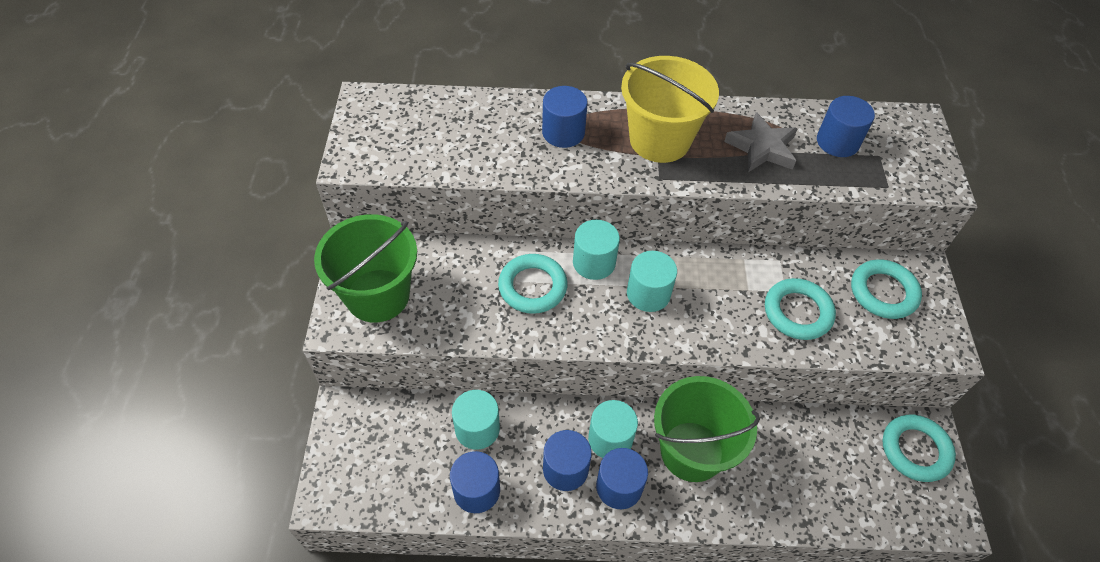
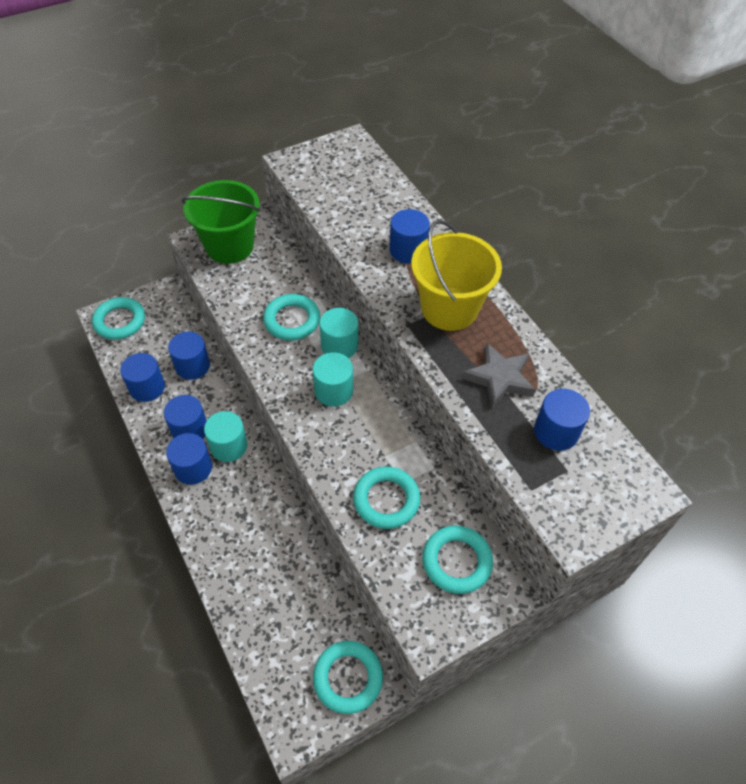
camera: 60 degrees right, 0 degrees up
(350, 482) = (120, 321): none -> turquoise ring
(477, 429) = (192, 366): turquoise cylinder -> blue cylinder
(692, 451) = (248, 503): green bucket -> none

